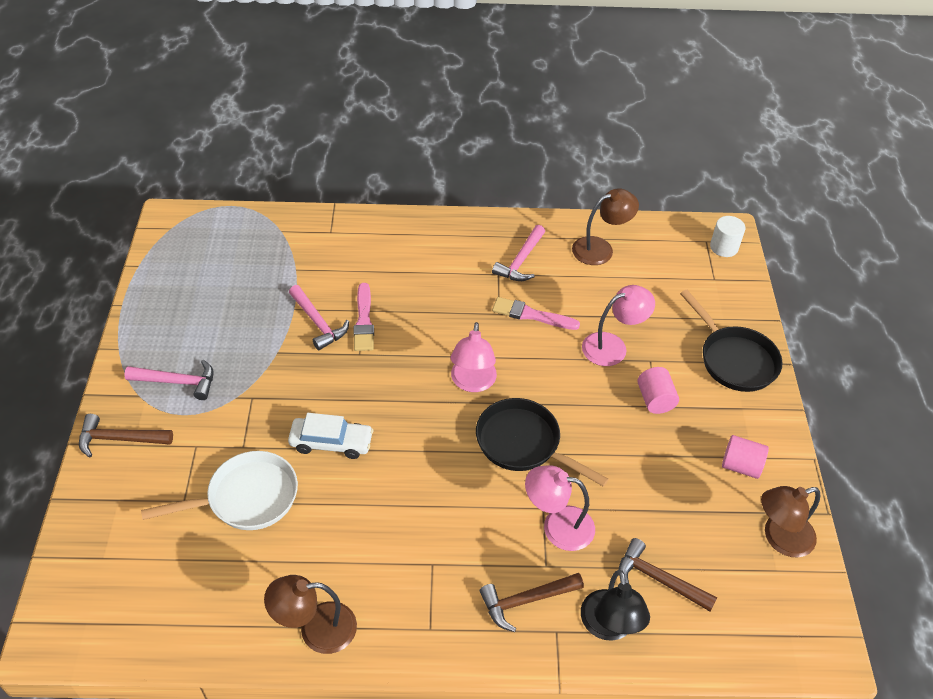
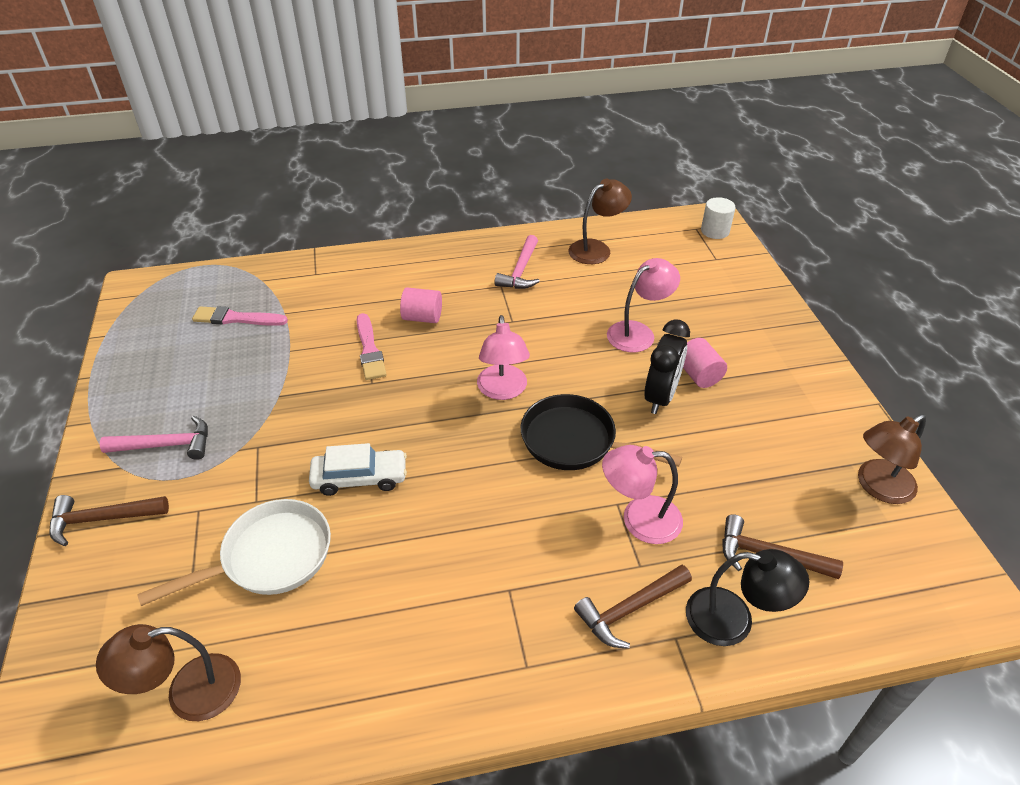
camera: 10 degrees left, 5 degrees down
(316, 629) = (386, 697): brown lamp -> brown lamp (188, 692)
(318, 323) = (319, 360): pink hammer -> none
(531, 315) = (546, 317): pink brush -> pink brush (236, 318)
(609, 627) = (733, 620): black lamp -> black lamp turned 60 degrees counterclockwise
(612, 415) = (660, 397): none -> black clock
(734, 360) = (763, 325): black pan -> none
(740, 466) = (809, 423): pink cylinder -> pink cylinder (422, 317)

